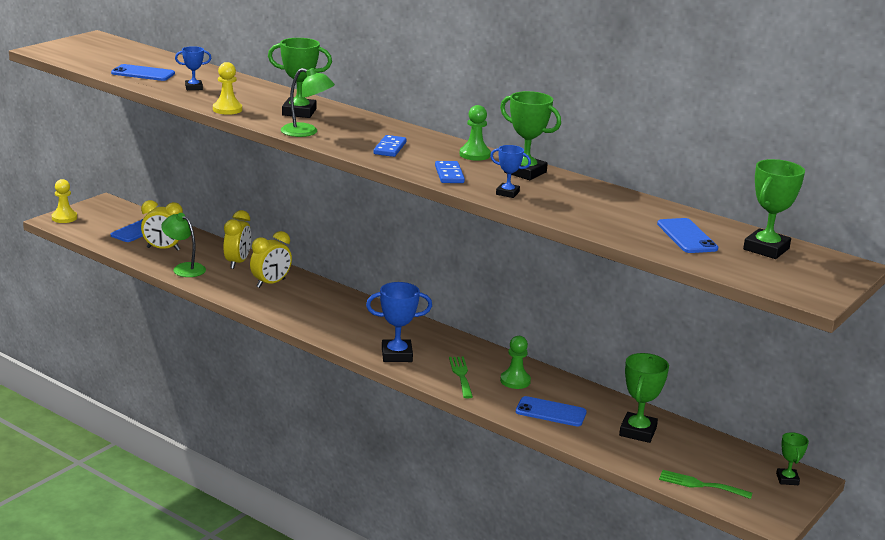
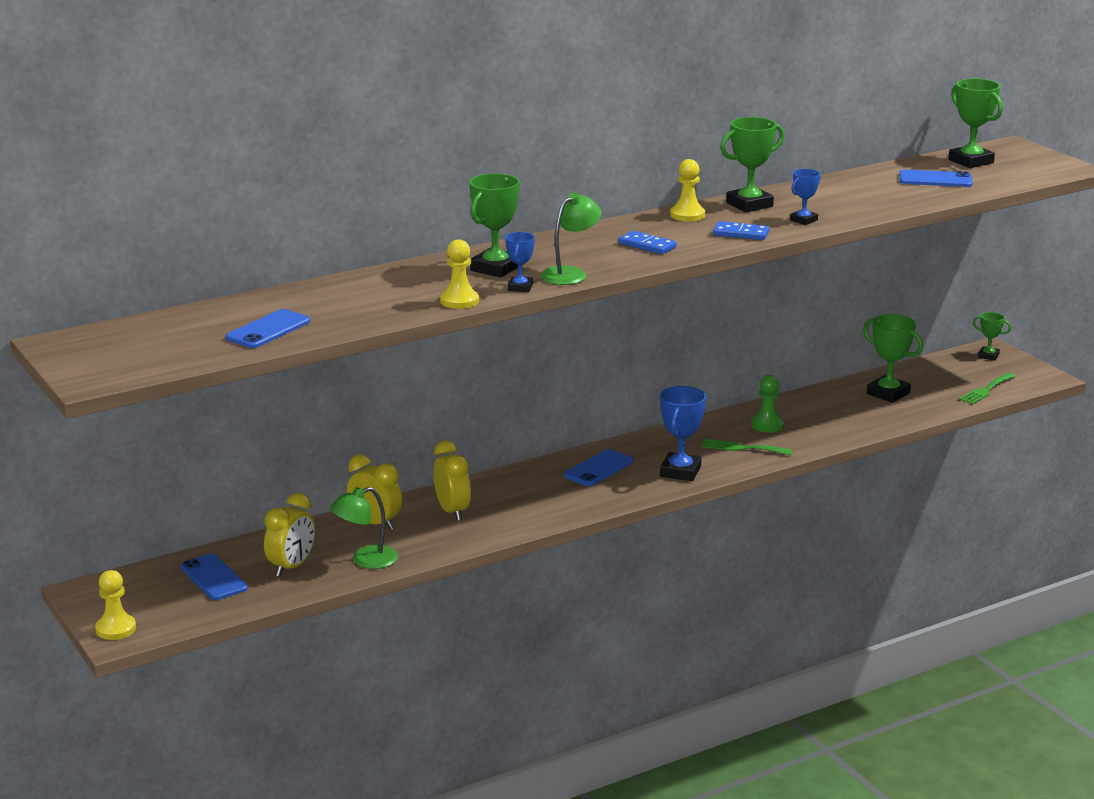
camera: 65 degrees left, 0 degrees up
(193, 87) = (355, 309): blue trophy -> blue trophy (520, 287)
(474, 155) = (687, 215): green pawn -> yellow pawn
(551, 412) = (836, 422): blue phone -> blue phone (598, 468)

